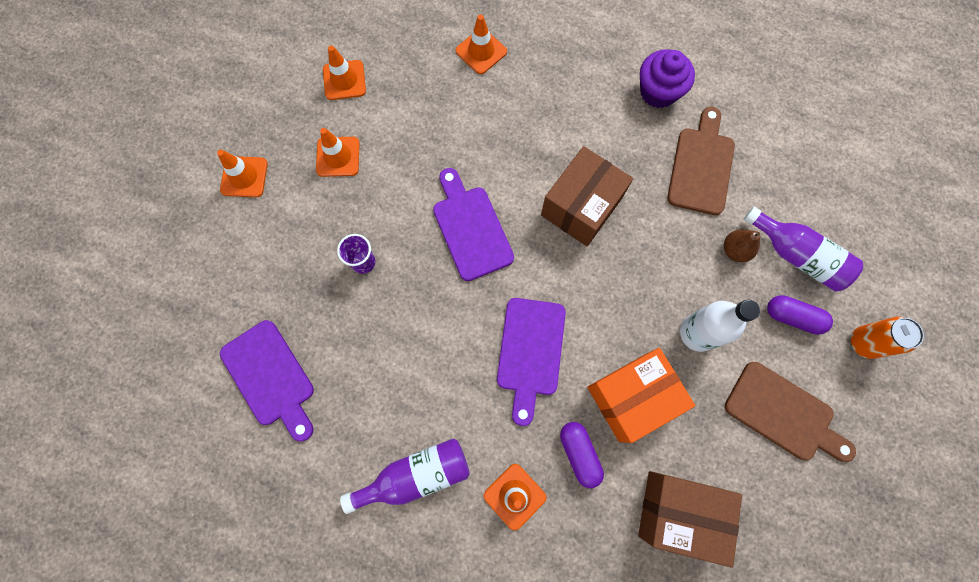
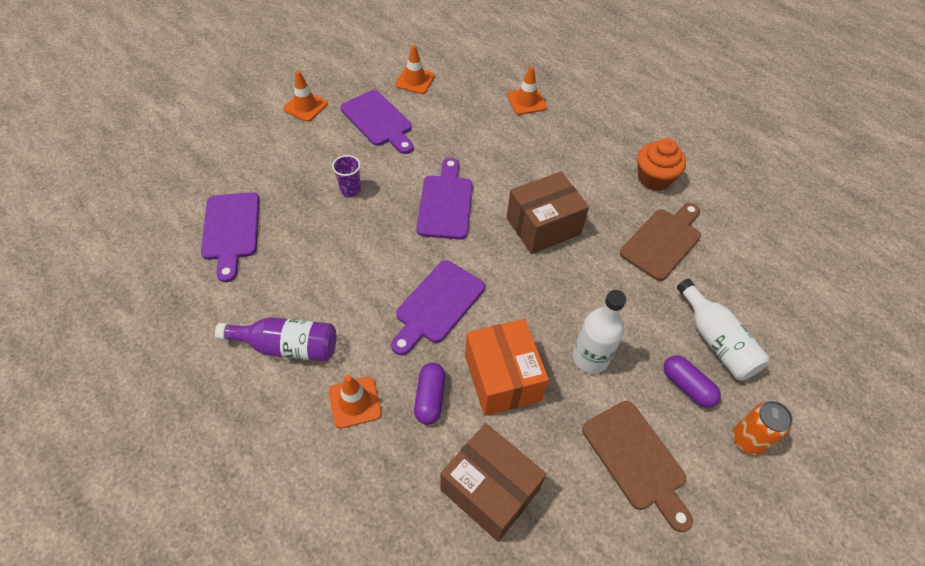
camera: 25 degrees right, 20 degrees down
(338, 157) = (378, 121): orange traffic cone -> purple cutting board
(632, 397) = (502, 378): orange box -> orange box turned 75 degrees clockwise
(658, 91) = (654, 178): purple cupcake -> orange cupcake
(734, 250) = (659, 312): brown pear -> none
(796, 255) = (716, 341): purple bottle -> white bottle

